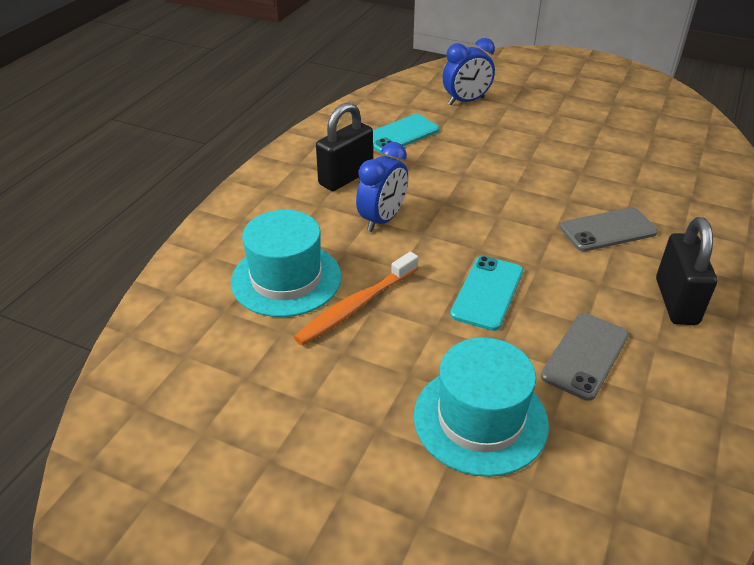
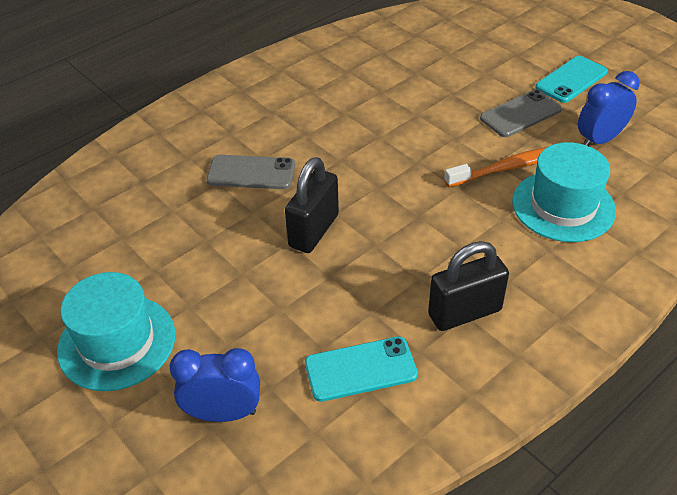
camera: 155 degrees left, 5 degrees up
(382, 220) = (449, 242): blue clock -> blue clock (599, 140)
(480, 419) = (457, 83): turquoise hat -> turquoise hat (117, 342)
(487, 293) = (398, 150): turquoise phone -> turquoise phone (571, 80)
(585, 356) = (363, 96): grey phone -> grey phone (520, 114)
(676, 301) = (265, 109): black padlock -> black padlock (314, 231)

